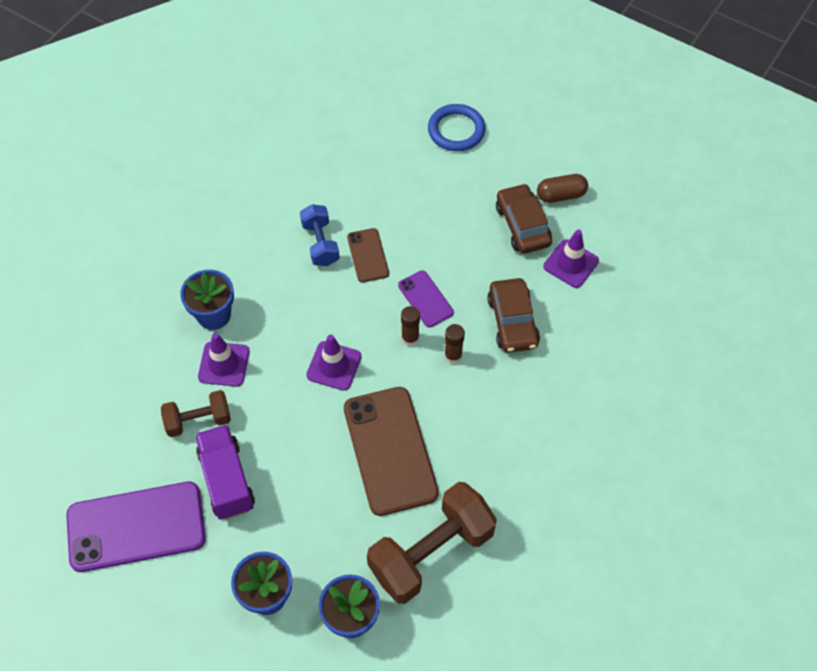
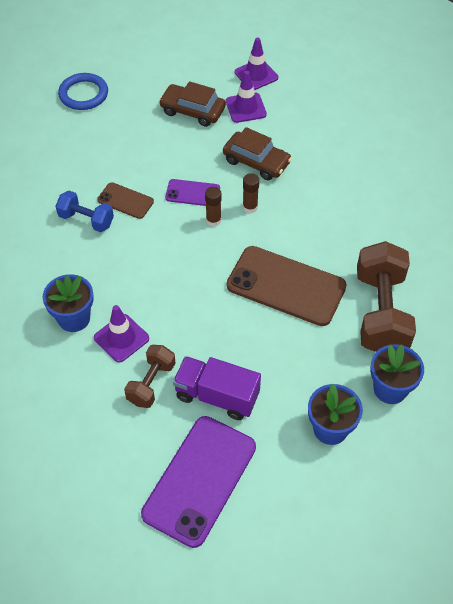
camera: 50 degrees left, 5 degrees down
(334, 366) = (190, 275): purple traffic cone -> purple traffic cone (256, 75)
(561, 195) = (192, 79): brown capsule -> none

